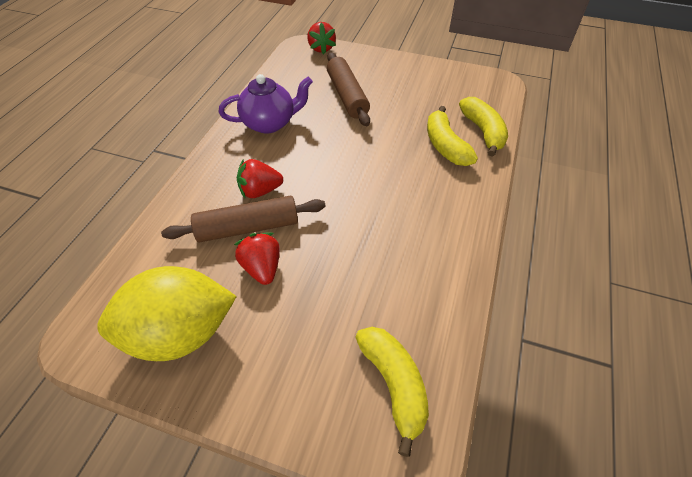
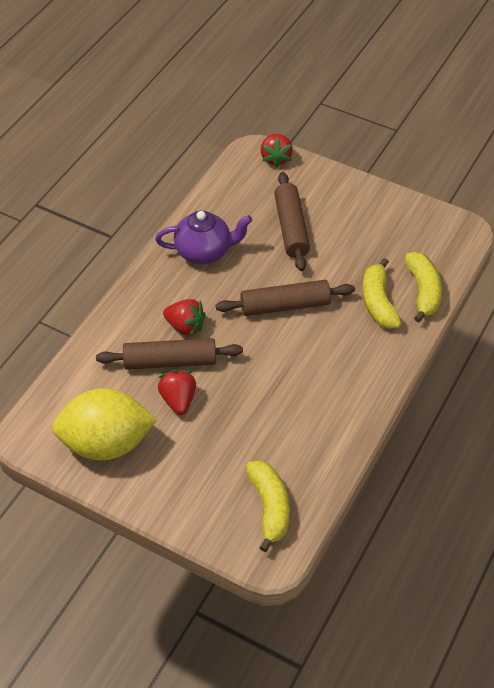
camera: 10 degrees right, 0 degrees up
(260, 191) = (185, 326): red strawberry -> red strawberry turned 150 degrees counterclockwise
(357, 159) = (285, 306): none -> brown rolling pin

